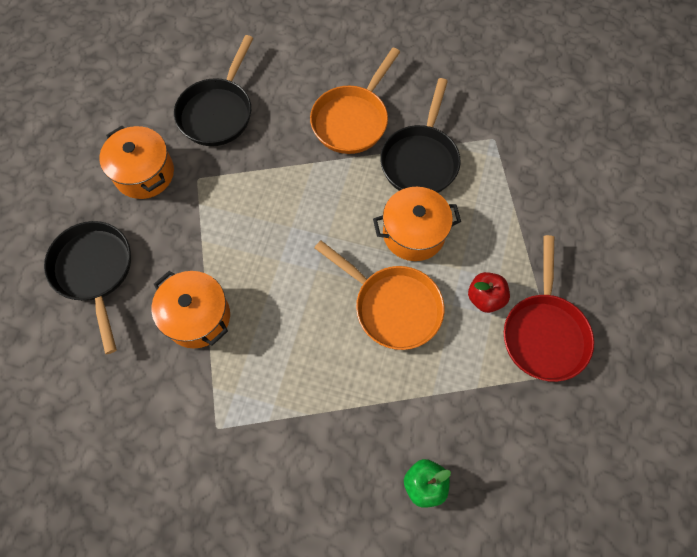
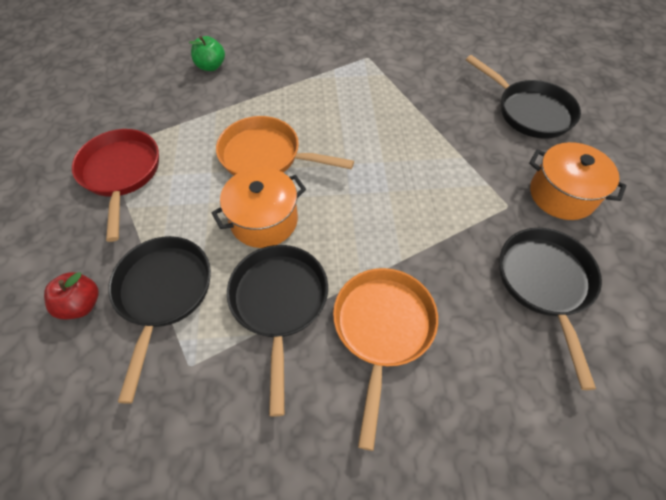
camera: 160 degrees right, 10 degrees down
(197, 317) = (425, 107): orange pot -> none
(485, 298) = (180, 185): red apple -> red apple (81, 304)
(508, 195) = (163, 294): none -> black pan

